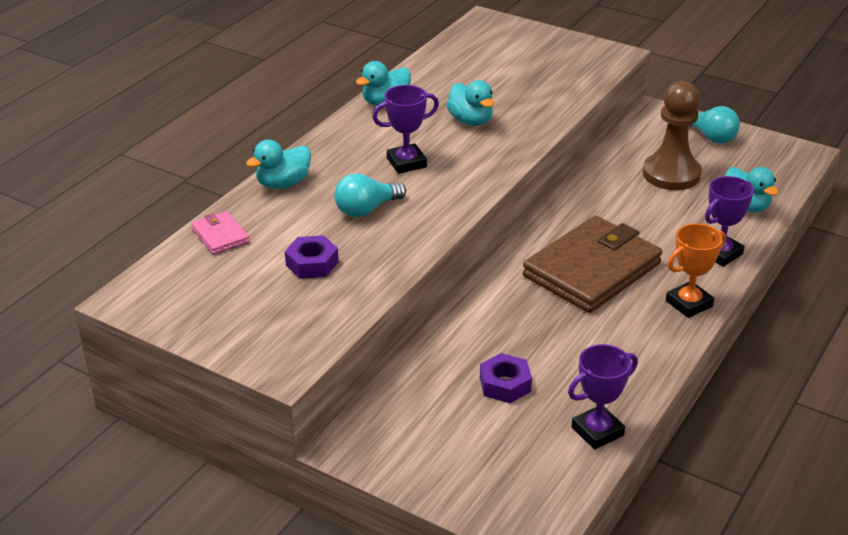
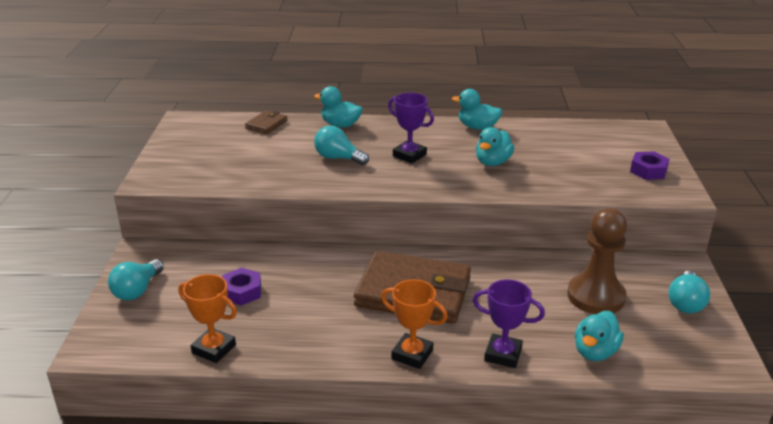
camera: 60 degrees right, 5 degrees down
(220, 236) = (266, 124): pink wallet -> brown wallet
(312, 263) = (261, 159): purple nut -> purple nut (648, 171)
(438, 468) = (137, 290): none -> turquoise light bulb
(597, 431) = (214, 349): purple trophy -> orange trophy

